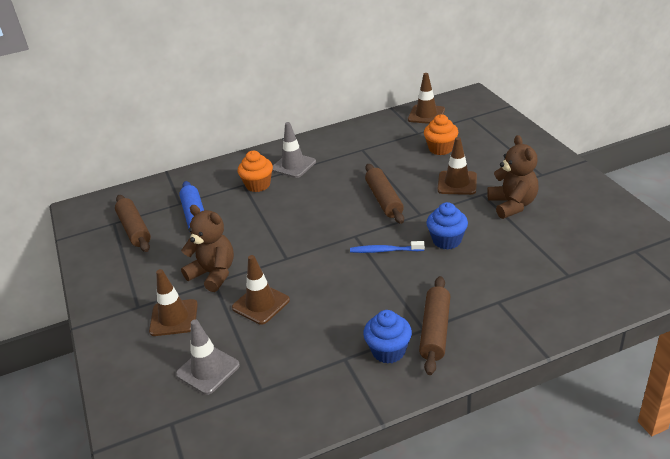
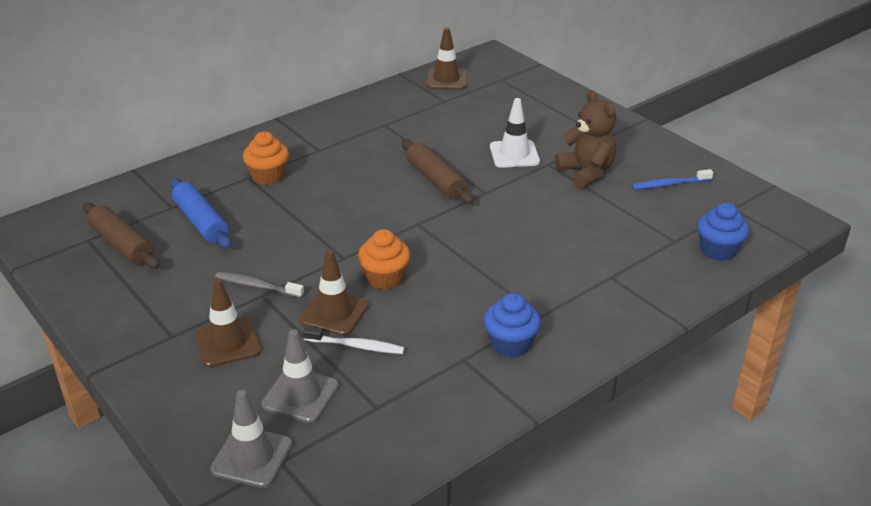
camera: 20 degrees left, 0 degrees up
(213, 274) = (257, 286): brown teddy bear -> grey toothbrush
(266, 334) = (356, 346): none -> white toothbrush
(293, 165) = (305, 149): grey traffic cone -> grey traffic cone (252, 457)
(385, 251) = (460, 236): blue toothbrush -> blue toothbrush (669, 184)
(435, 331) = (554, 316): brown rolling pin -> none
(441, 149) = (479, 117): orange cupcake -> orange cupcake (385, 278)
(447, 240) = (528, 218): blue cupcake -> blue cupcake (718, 250)
(457, 183) = (514, 154): brown traffic cone -> white traffic cone

